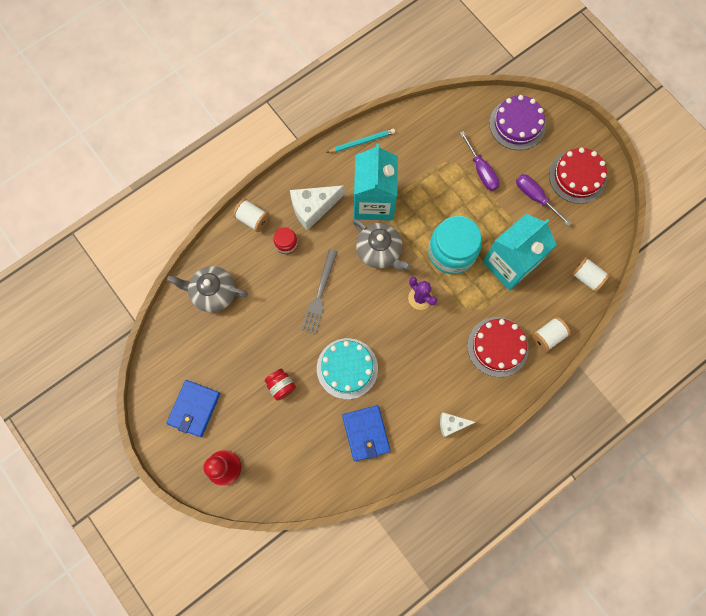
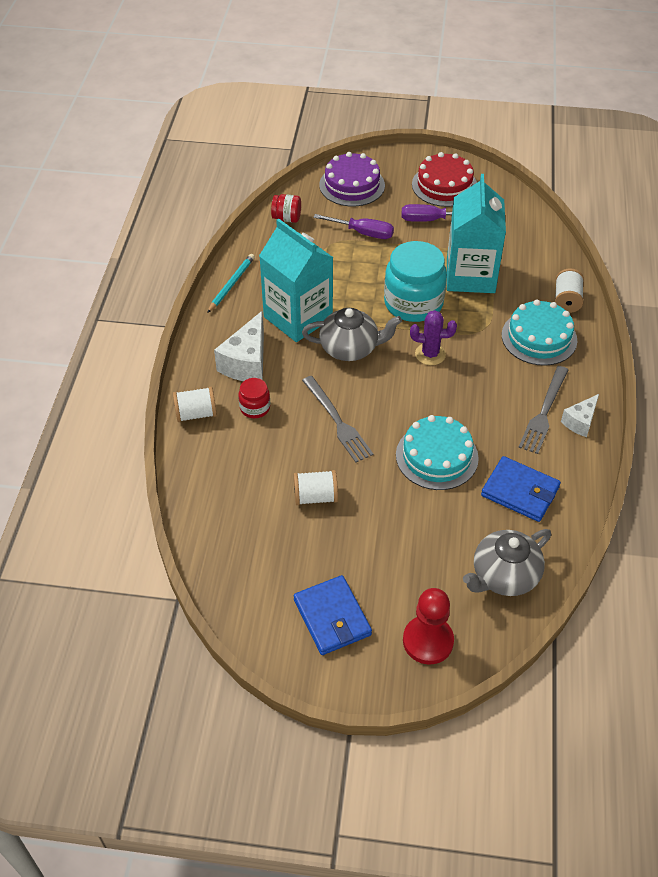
camera: 45 degrees left, 25 degrees down
(213, 293) = (229, 503): grey teapot -> grey teapot (504, 576)
(281, 386) = (394, 522): red jar -> red jar (286, 218)
(439, 398) = (544, 412): none -> grey fork
(497, 346) = (539, 337): red cake -> turquoise cake
(586, 277) = (540, 241): white spool -> white spool (315, 497)

